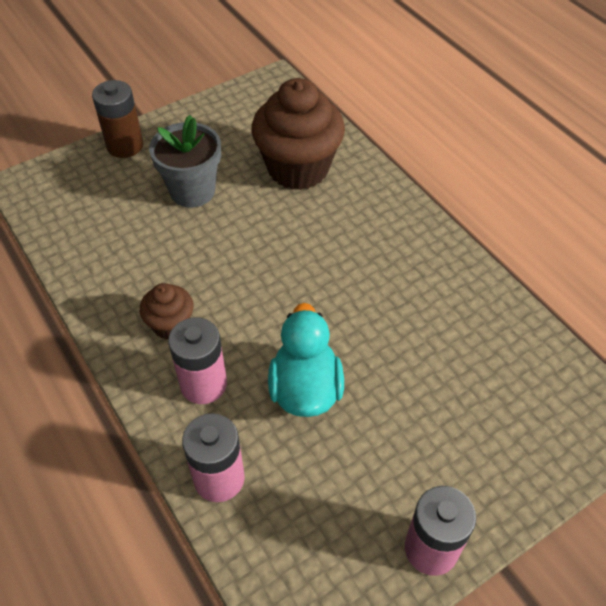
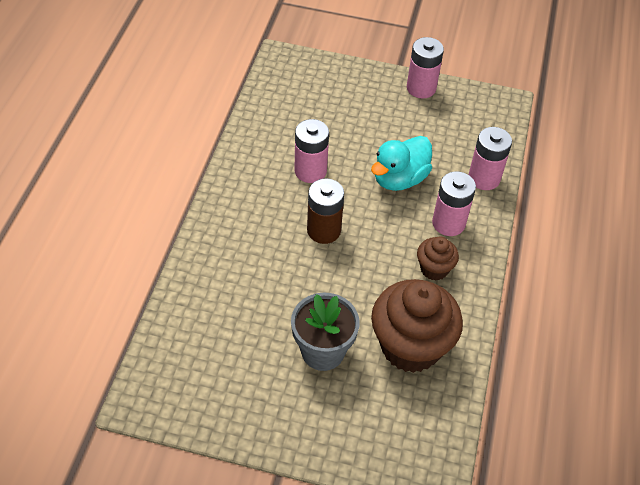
camera: 135 degrees left, 0 degrees up
(125, 146) = (325, 444): brown battery -> brown battery (324, 230)
(298, 168) = (233, 303): brown cupcake -> brown cupcake (410, 346)
(394, 317) = (310, 171): none -> pink battery

